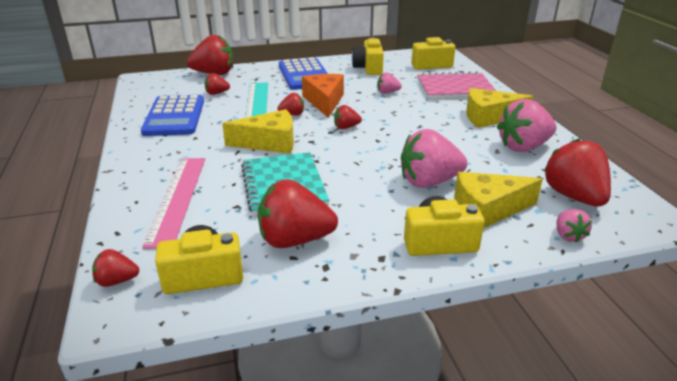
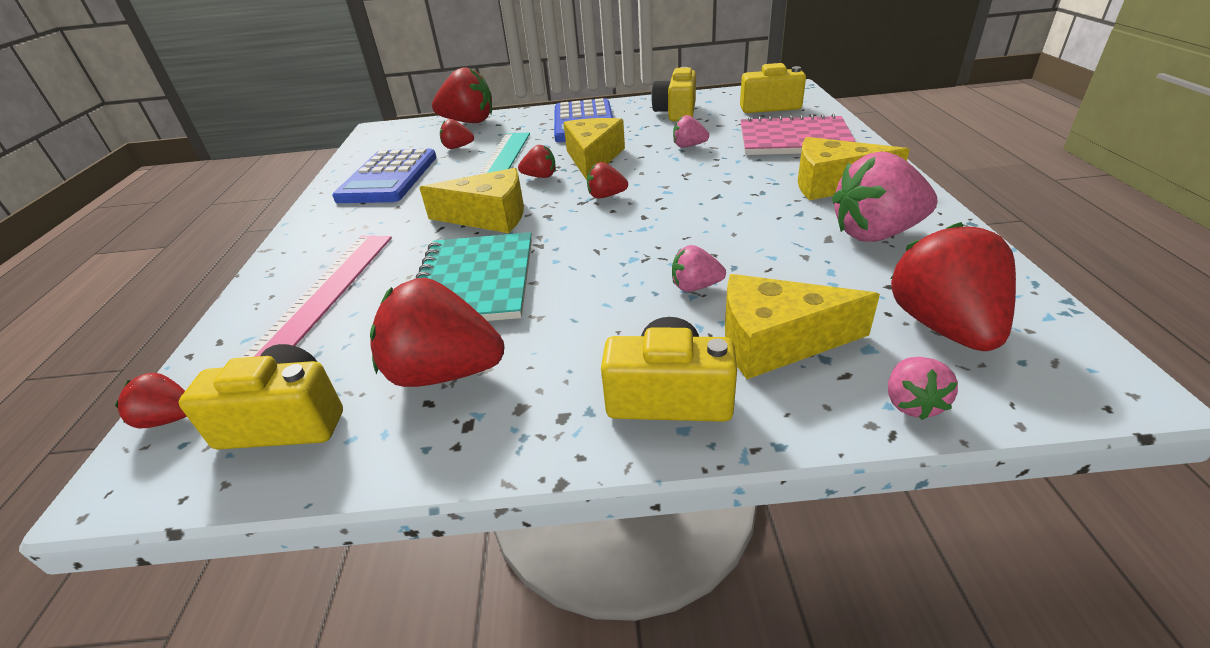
camera: 15 degrees right, 5 degrees up
(324, 101) = (593, 158): orange cheese -> yellow cheese
(429, 182) = (695, 287): pink strawberry -> pink strawberry, size x0.50

